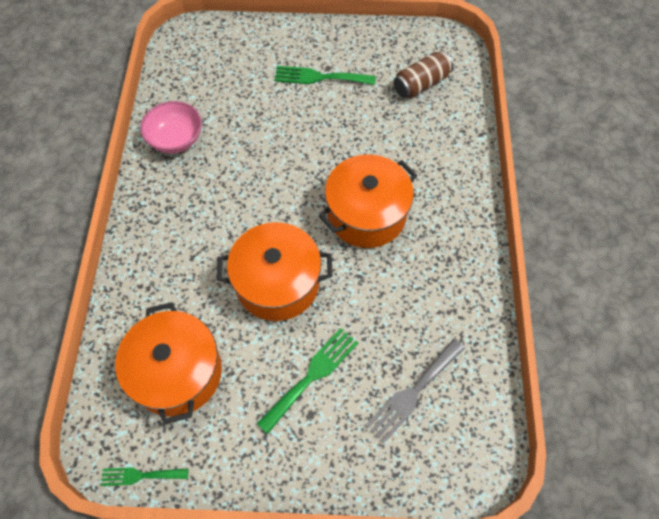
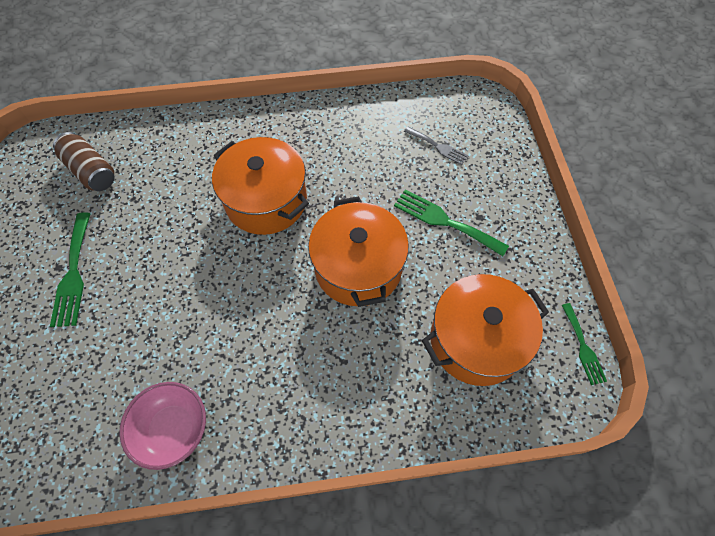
camera: 100 degrees left, 0 degrees up
(413, 393) = (438, 146): grey fork -> grey fork, size x0.63

